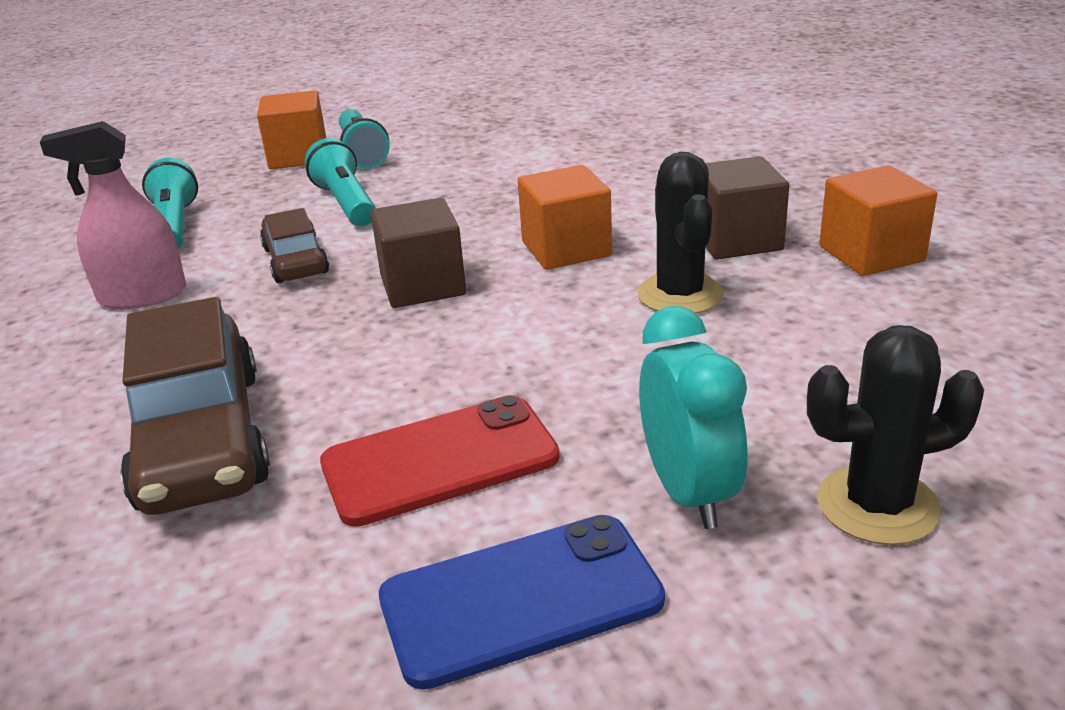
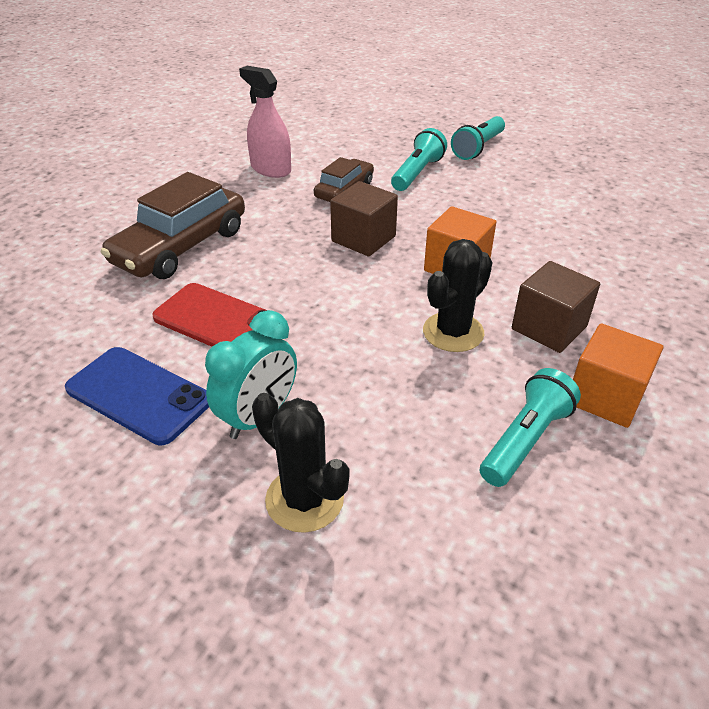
camera: 50 degrees right, 10 degrees up
(175, 226) = (337, 141): turquoise flashlight -> turquoise flashlight (525, 440)
(298, 156) = (448, 133): orange cube -> none

